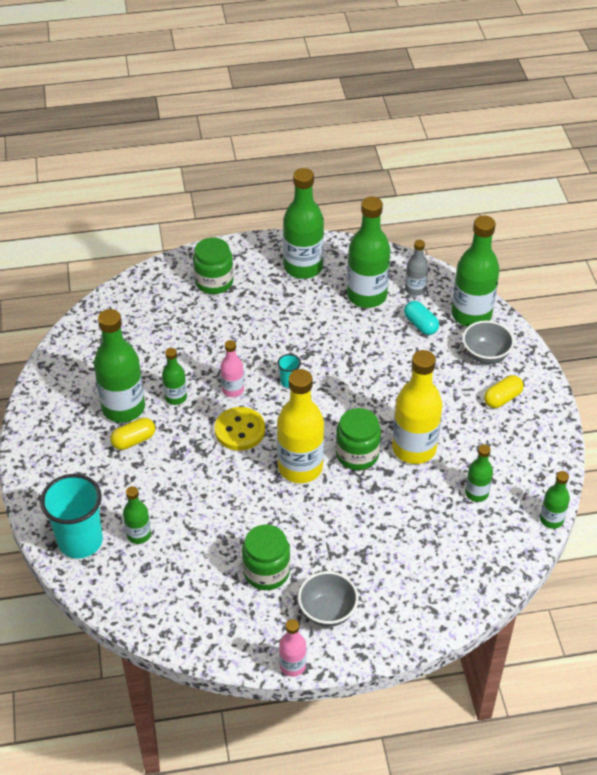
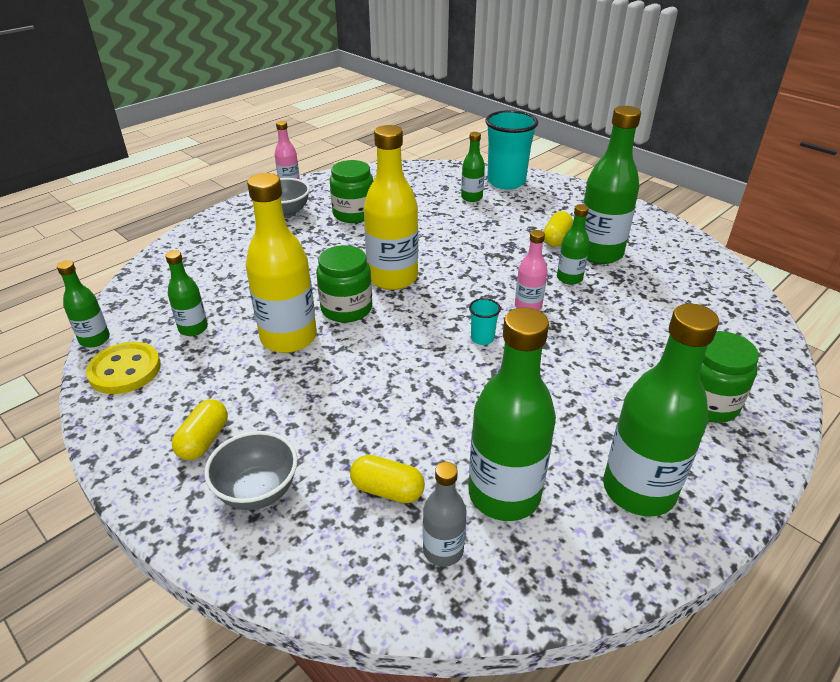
camera: 145 degrees right, 10 degrees down
(240, 430) = (479, 280): yellow button -> yellow button (125, 370)
(420, 324) = (387, 490): turquoise capsule -> yellow capsule
(471, 315) = (318, 553): green bottle -> none

